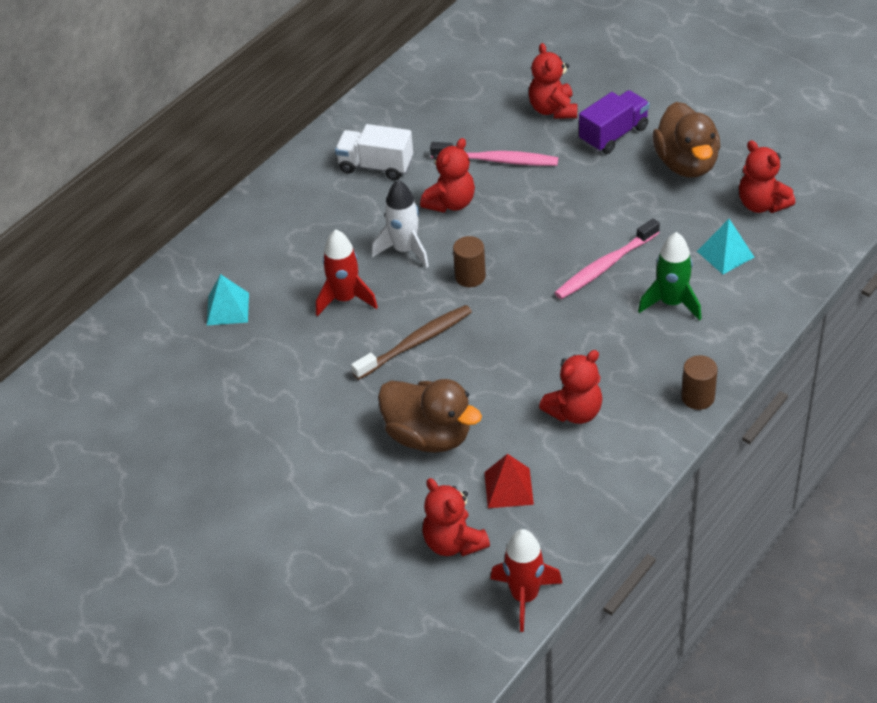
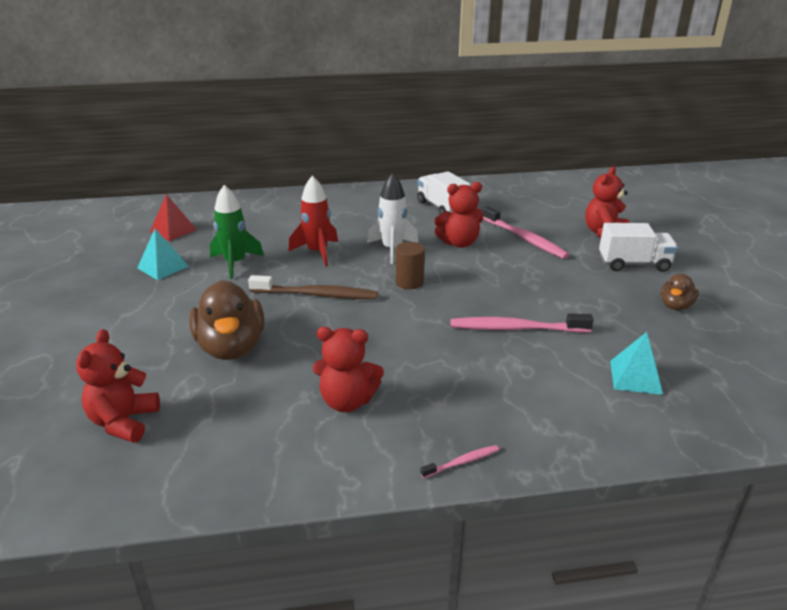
camera: 40 degrees right, 15 degrees down
(227, 309) = (252, 224): turquoise pyramid -> turquoise pyramid (163, 267)
(509, 488) = (219, 416): red pyramid -> red pyramid (173, 230)
(524, 596) = (89, 502): red rocket -> none
(613, 135) = (634, 264): purple truck -> white truck
(671, 303) = (537, 381): green rocket -> green rocket (235, 263)
(686, 164) = (675, 306): brown duck -> brown duck, size x0.52
(698, 397) = (462, 462): brown cylinder -> pink toothbrush
(762, 204) = (718, 363): red teddy bear -> none

